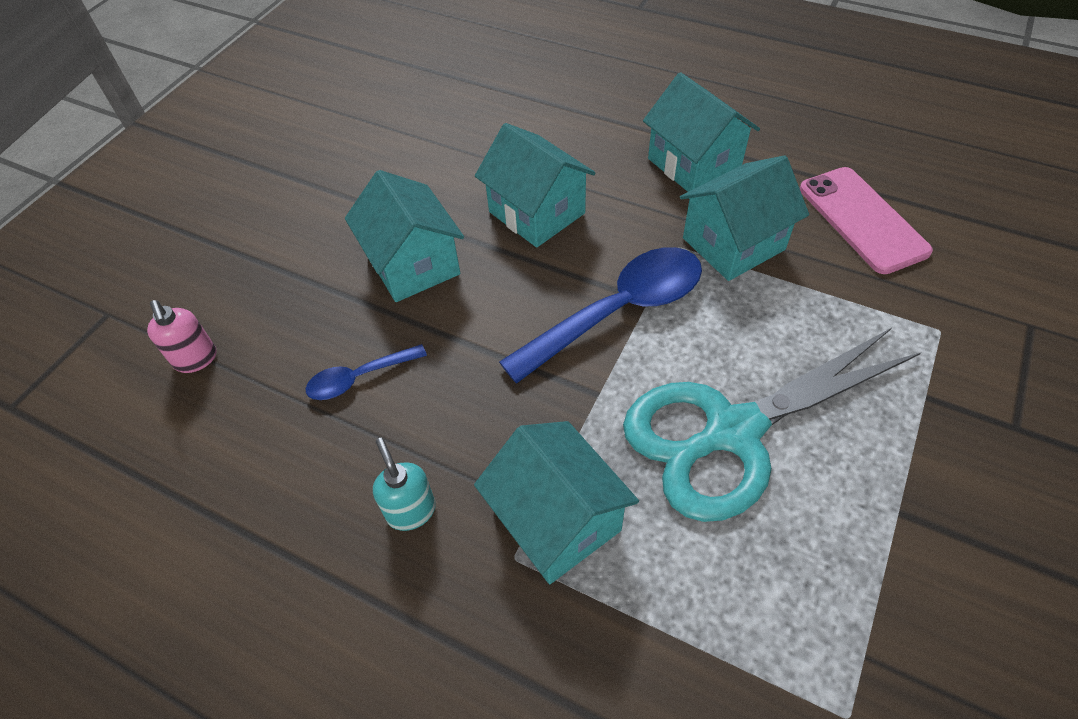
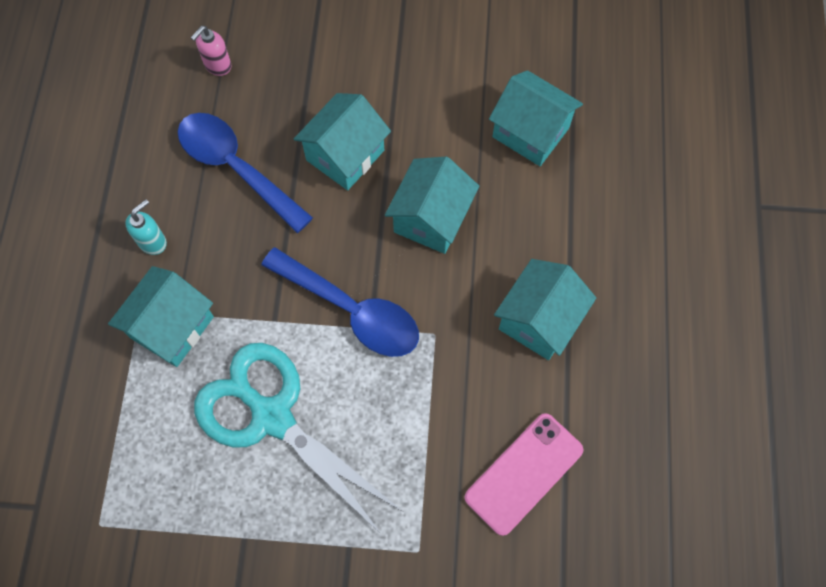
camera: 65 degrees right, 15 degrees up
(359, 378) = (236, 167): blue spoon -> blue spoon, size x1.98
(733, 244) = (454, 375): turquoise house -> turquoise house (530, 132)

